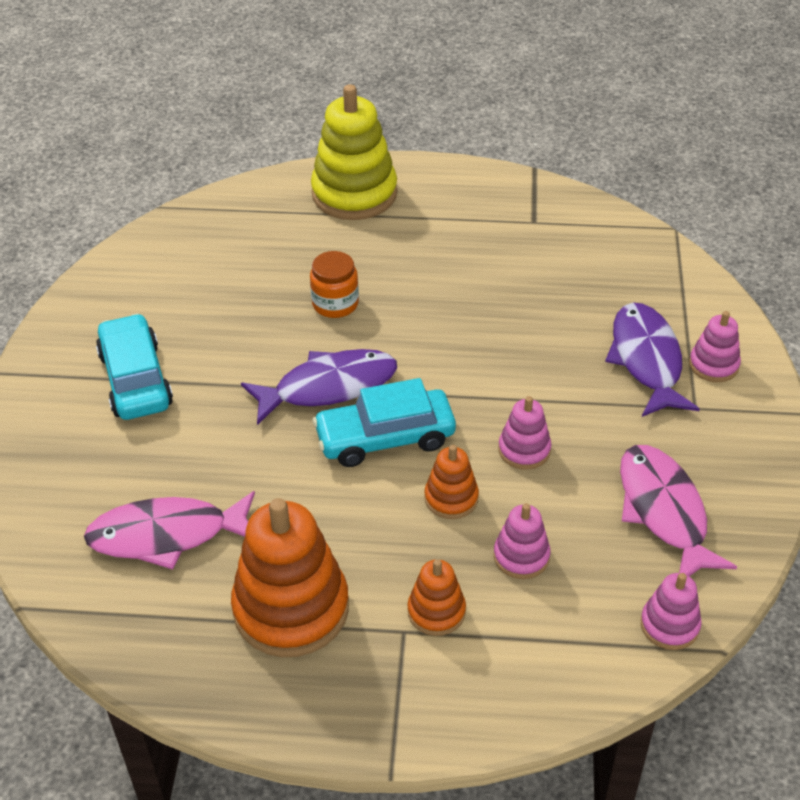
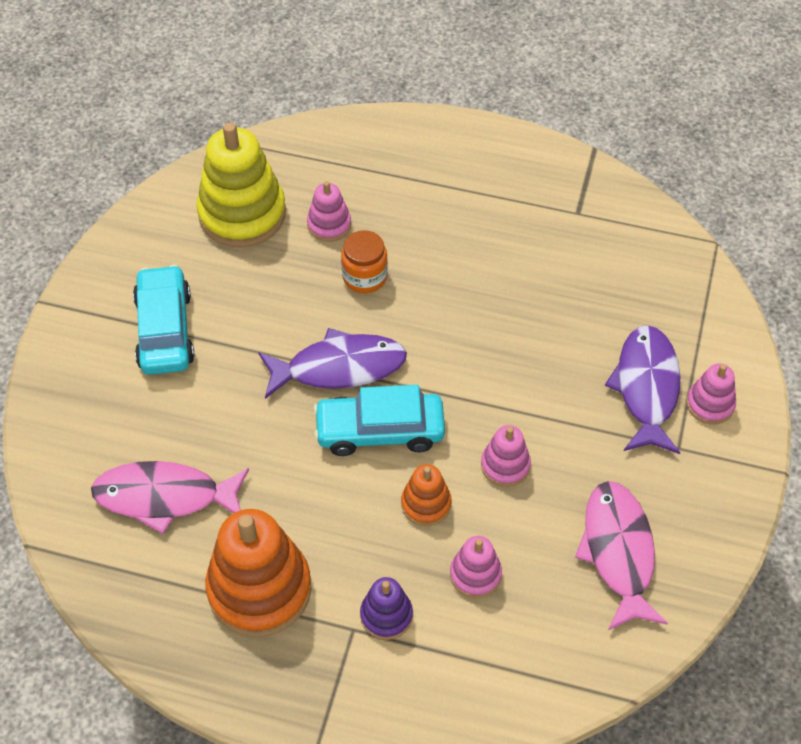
camera: 10 degrees right, 10 degrees up
(354, 194) = (410, 153): yellow stacking toy -> yellow stacking toy (242, 214)
(436, 611) = (386, 615): orange stacking toy -> purple stacking toy
(669, 625) = (592, 667): pink stacking toy -> pink stacking toy (329, 225)

